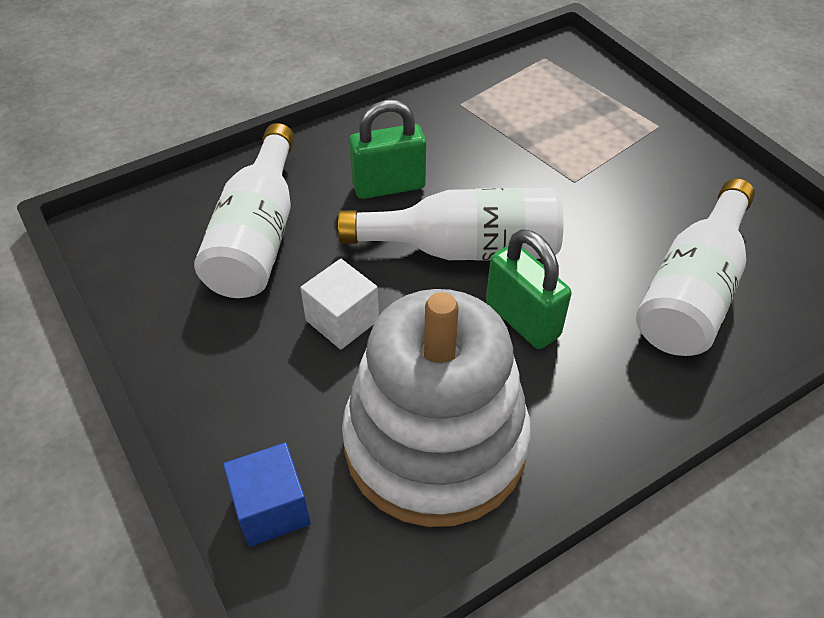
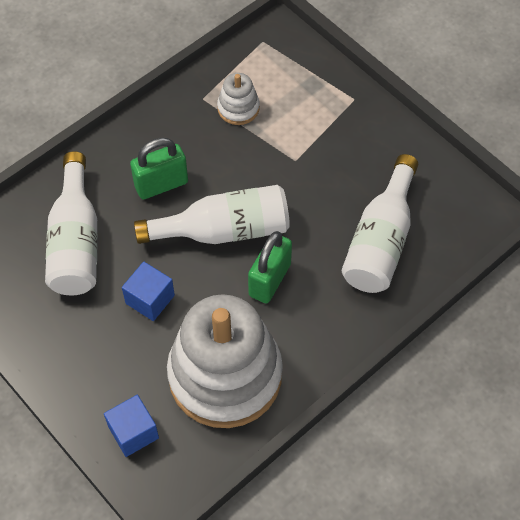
camera: 10 degrees left, 10 degrees up
(342, 320) = (150, 299): white cube -> blue cube
(504, 118) = (238, 108): none -> white stacking toy
(522, 319) = (269, 280): green padlock -> green padlock turned 75 degrees clockwise

